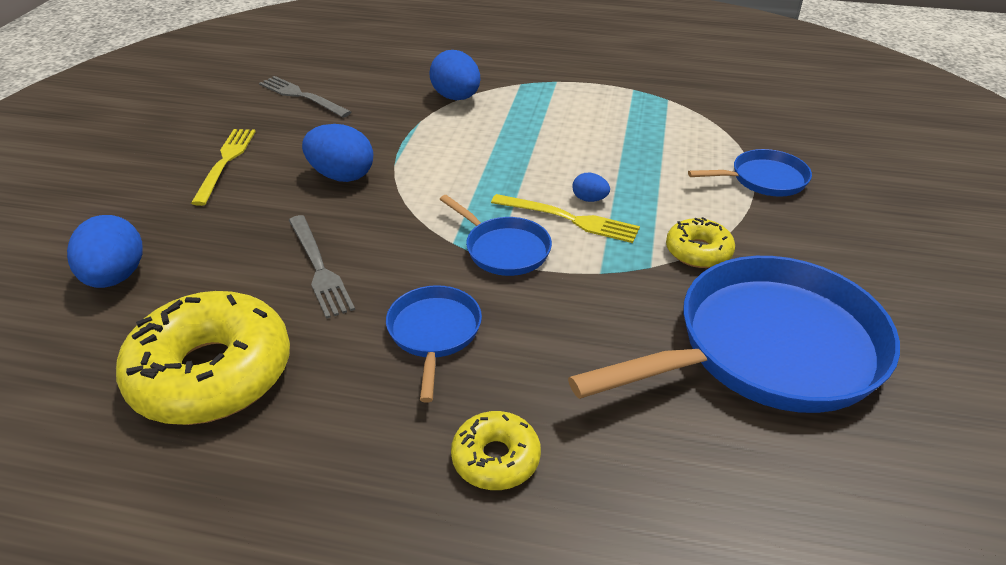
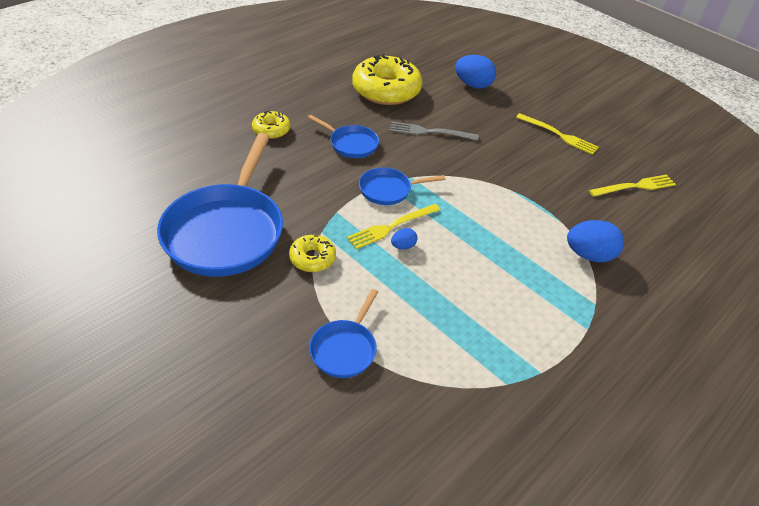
camera: 120 degrees right, 5 degrees up
(302, 96) = (634, 187): grey fork -> yellow fork
(342, 176) = (512, 166): blue egg -> none

